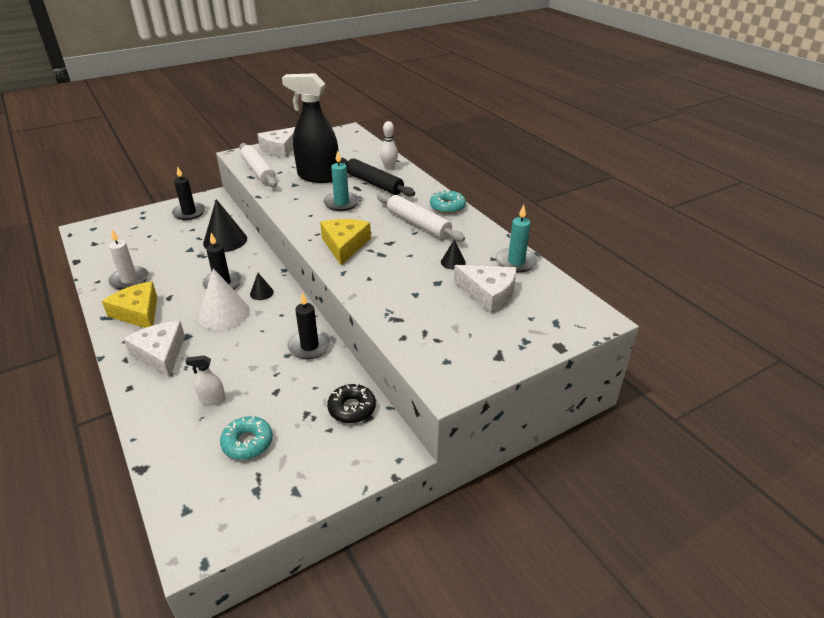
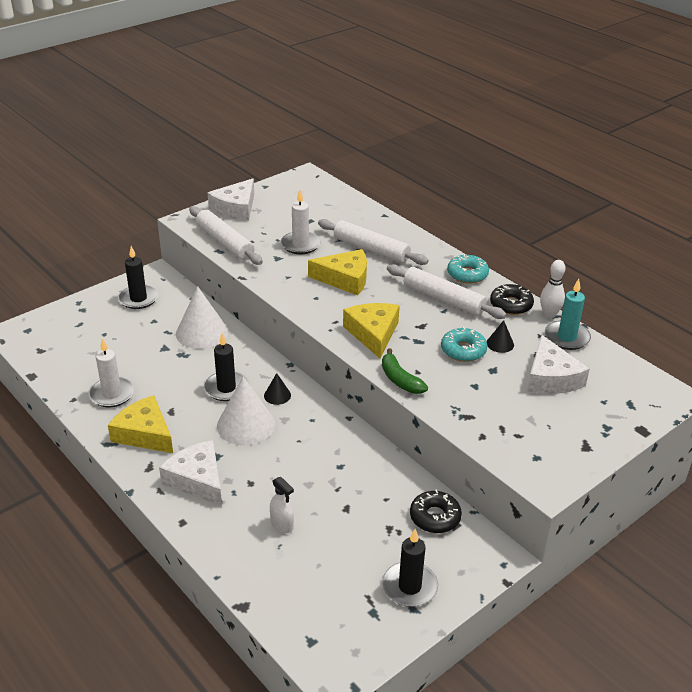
camera: 10 degrees left, 0 degrees up
(212, 400) = (282, 525): white spray bottle -> white spray bottle turned 120 degrees counterclockwise
(225, 240) = (202, 332): black cone -> white cone
(247, 442) = (342, 566): turquoise donut -> turquoise donut (463, 350)
(309, 346) = (360, 453): black candle -> black candle (409, 587)
(318, 176) = (300, 245): black spray bottle -> white candle
(341, 203) = (345, 279): turquoise candle -> yellow cheese
(350, 283) = (400, 380): none -> green banana
(374, 183) = (371, 249): black rolling pin -> white rolling pin
(389, 167) = (379, 226): white bowling pin -> white bowling pin (549, 314)
(476, 232) = (511, 305): none -> black donut
(488, 293) = (551, 378): white cheese -> white cheese turned 60 degrees clockwise

